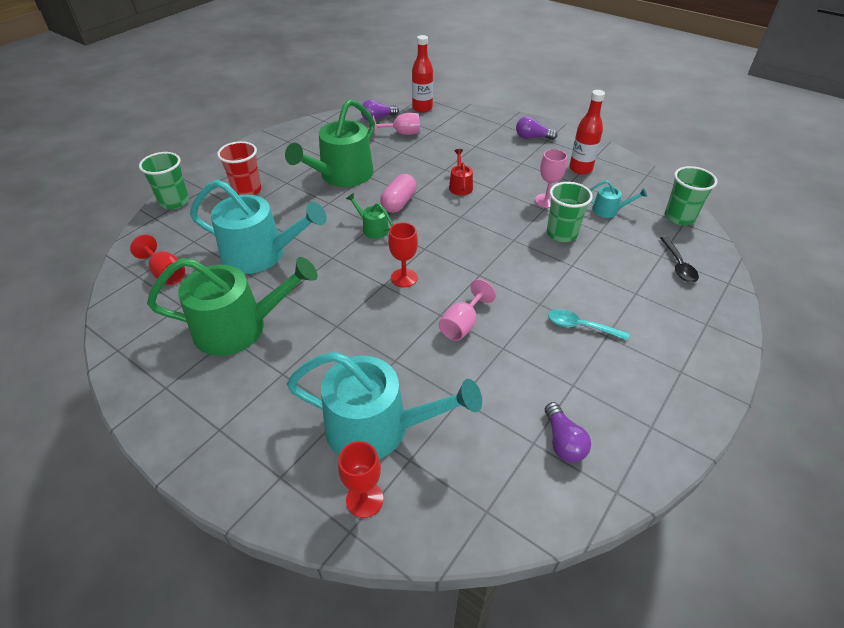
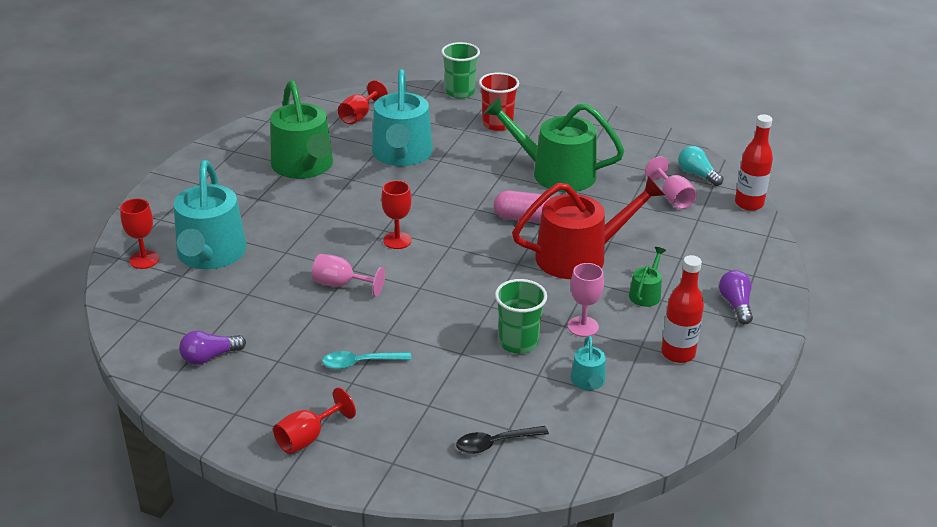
camera: 75 degrees right, 10 degrees down
(373, 228) = (468, 209): green watering can -> green watering can (646, 294)
(378, 118) = (697, 174): purple light bulb -> turquoise light bulb
(460, 186) = (579, 256): red watering can -> red watering can, size x2.25
(580, 326) = (360, 363): turquoise spoon -> turquoise spoon turned 105 degrees counterclockwise
(679, 217) = (604, 449): green cup -> none
(682, 374) = (308, 438): none -> red goblet

